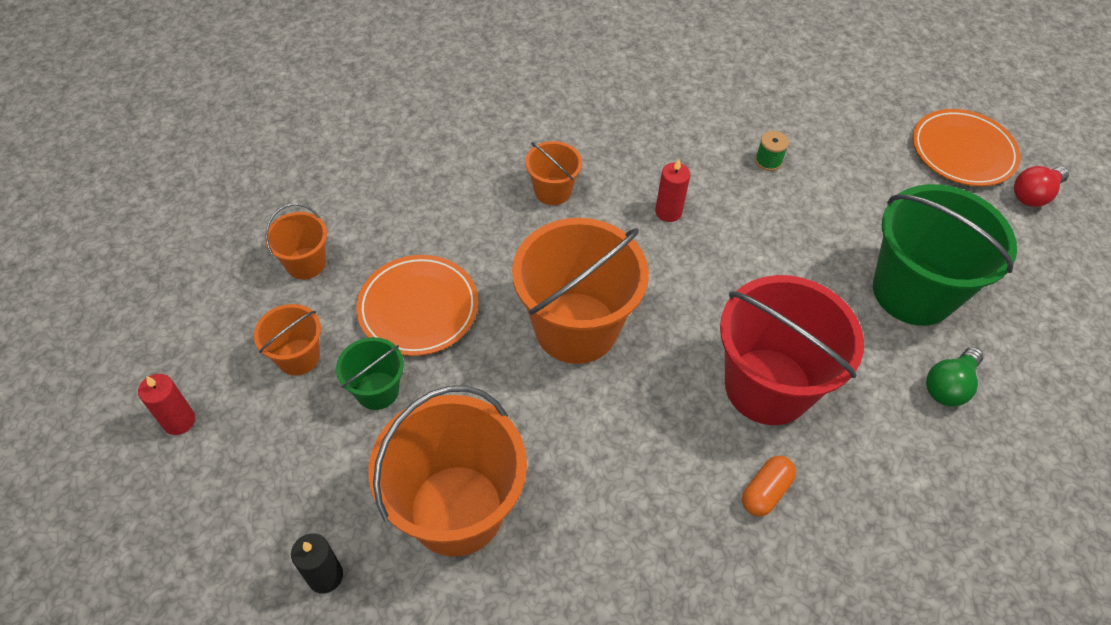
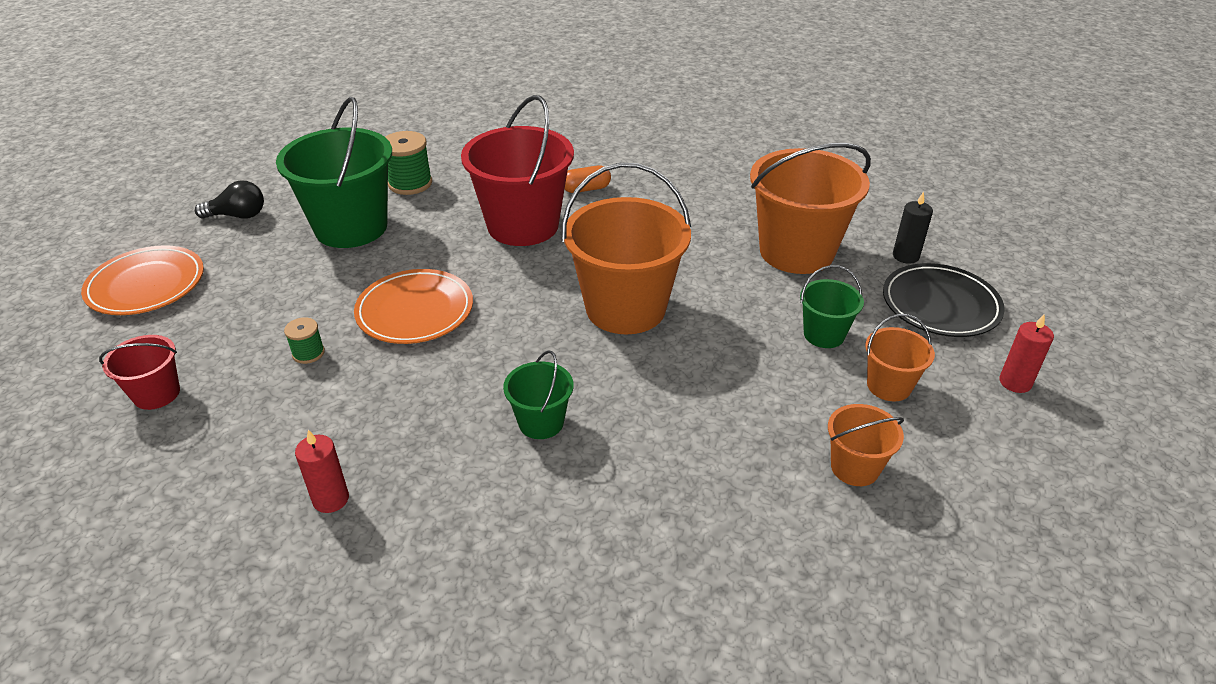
camera: 145 degrees left, 15 degrees down
(268, 501) = (940, 305): none -> black plate
(418, 308) = (754, 377): orange plate -> orange plate (415, 311)
(552, 191) = (541, 422): orange bucket -> green bucket
(668, 212) = (454, 354): red candle -> red candle (331, 499)
(817, 91) = (156, 394): none -> red bucket
(949, 386) = (410, 183): green light bulb -> green spool
(1023, 250) = (238, 216): none -> black light bulb
(1034, 195) = (161, 238): red light bulb -> none

